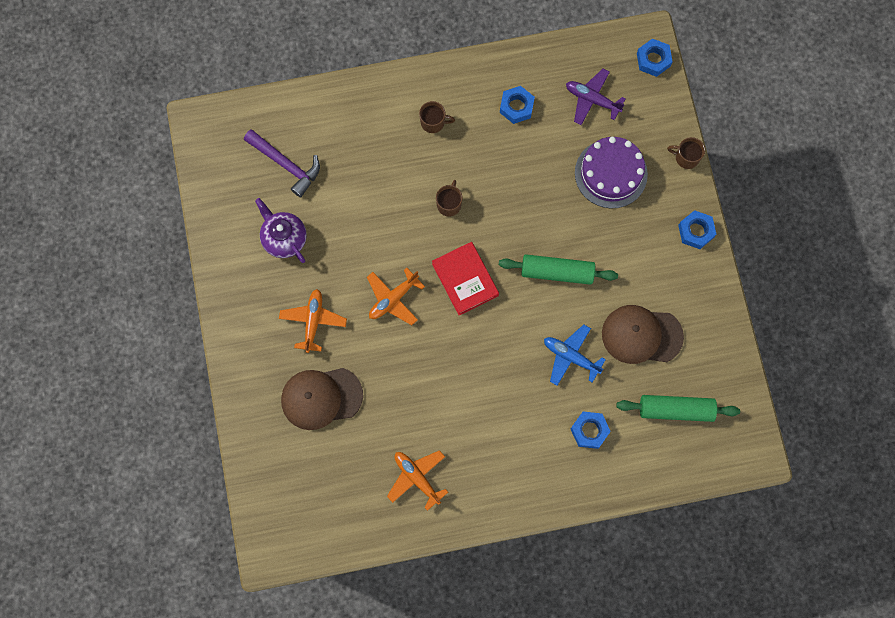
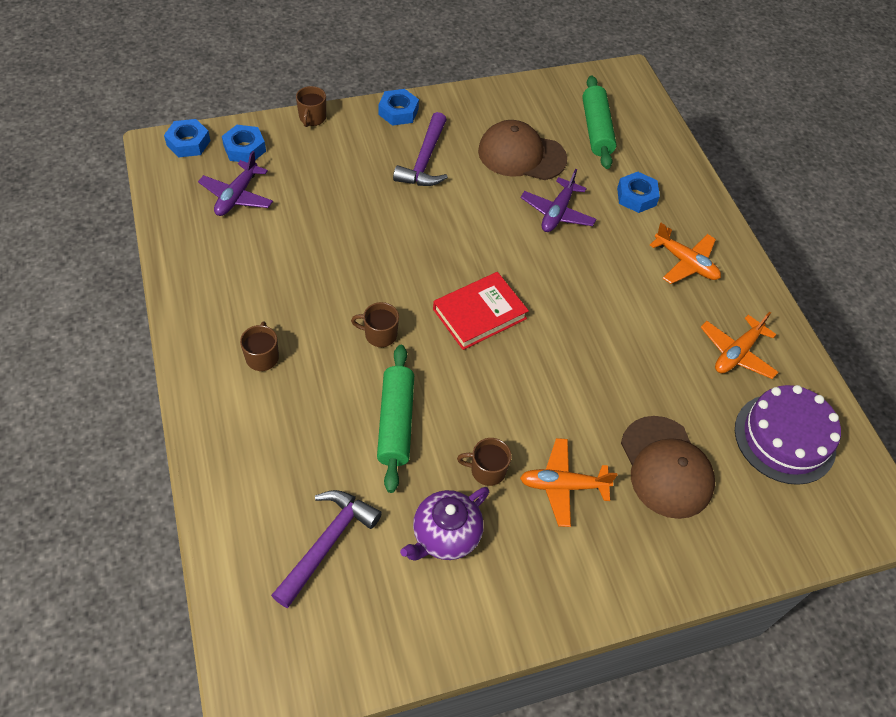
camera: 100 degrees left, 20 degrees down
(329, 270) = (487, 470): none -> brown mug
(393, 299) = (516, 390): orange plane -> orange plane (685, 263)
(516, 107) = (243, 268): blue nut -> blue nut (244, 149)
(557, 272) = (459, 226): green rolling pin -> green rolling pin (396, 423)
(571, 357) = (557, 213): blue plane -> purple plane
(611, 173) = (333, 179): purple cake -> purple cake (785, 438)
(634, 250) = (425, 160): none -> purple hammer
(641, 335) = (521, 155): brown cap -> brown cap turned 105 degrees clockwise

